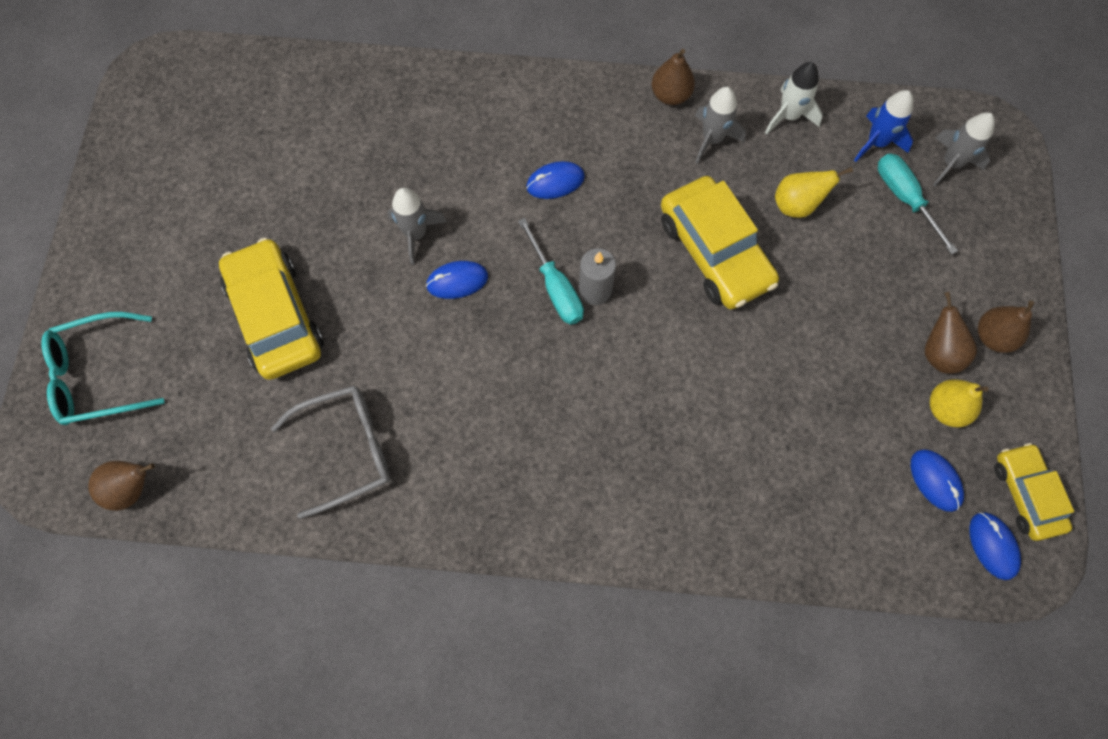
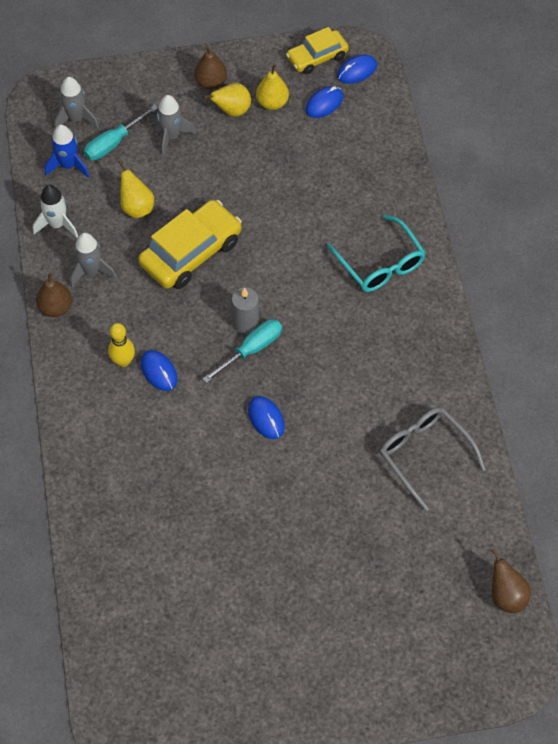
camera: 105 degrees left, 10 degrees down
(99, 375) = (428, 659): turquoise glasses -> turquoise glasses (380, 263)
(275, 316) = (336, 541): yellow car -> none
(416, 234) = (233, 460): grey rocket -> grey rocket (171, 137)
(579, 149) = (123, 361): none -> yellow bowling pin
(939, 352) = (232, 111): brown pear -> yellow pear

